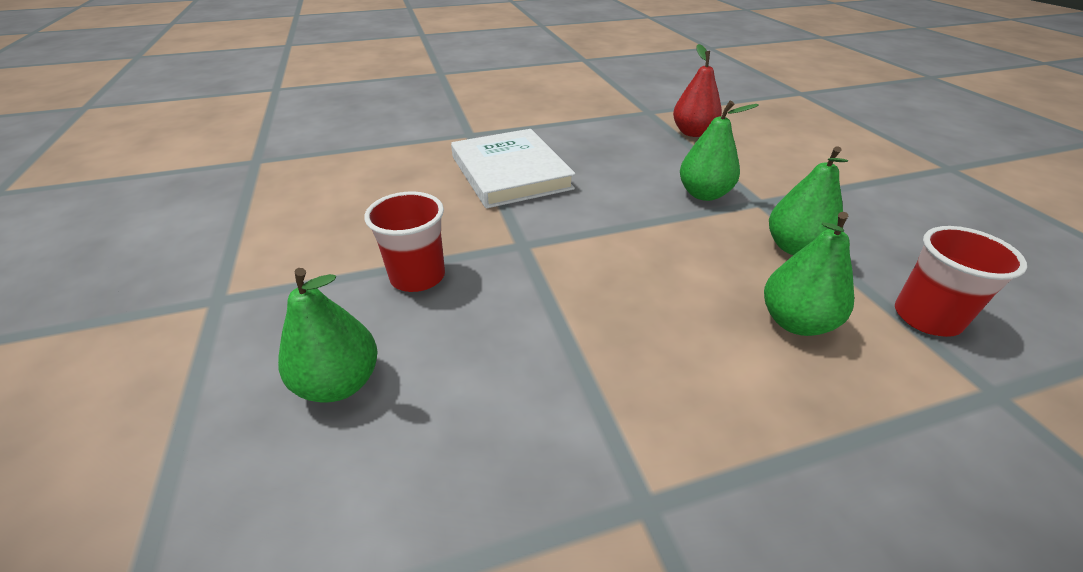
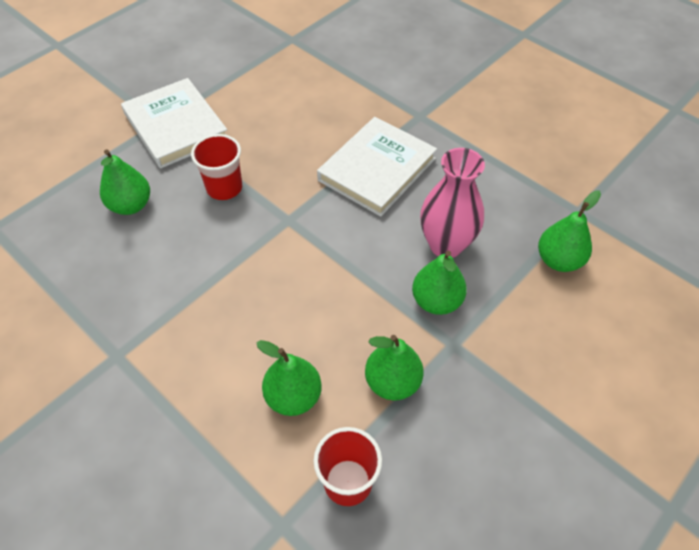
camera: 60 degrees right, 15 degrees up
(249, 286) = (176, 126): none -> white book
(639, 170) = (446, 245): none -> pink vase
(693, 133) = (558, 260): red pear -> green pear

